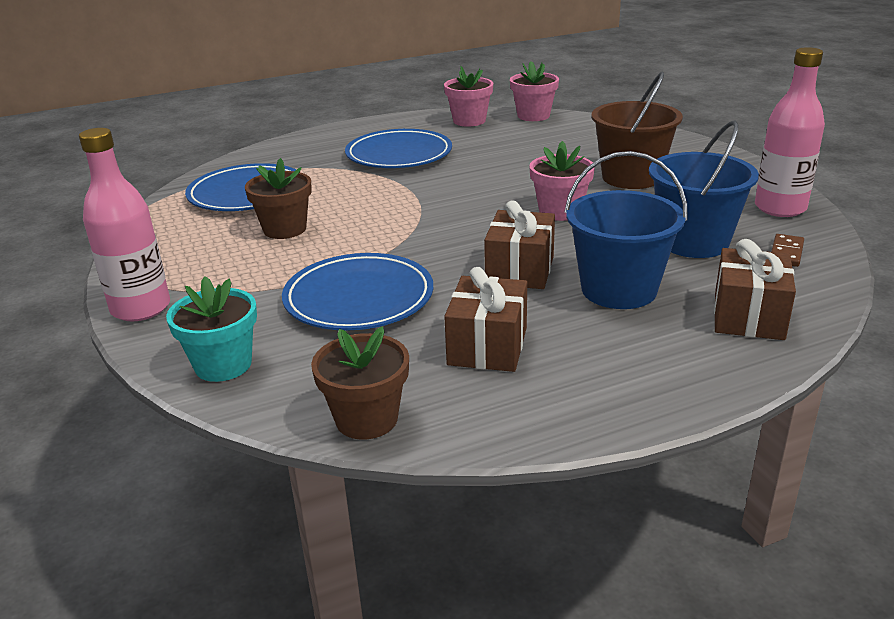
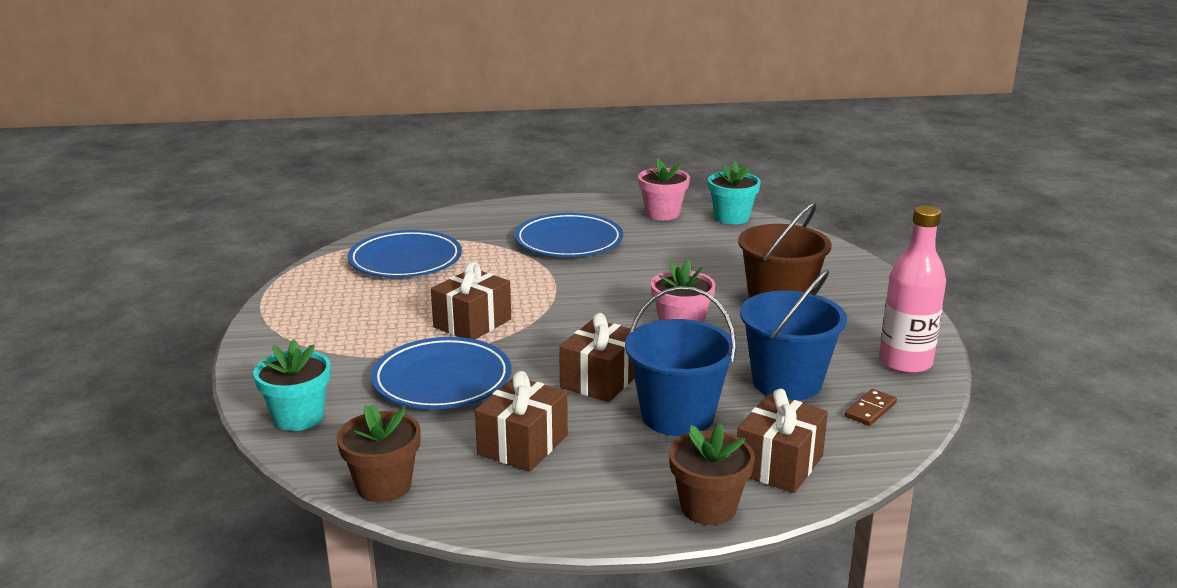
camera: 15 degrees right, 5 degrees down
(141, 308) = (260, 355): pink bottle -> none
(285, 229) = (418, 302): brown flower pot -> brown flower pot (708, 507)
(354, 240) = (472, 323): none -> brown gift
(533, 116) = (731, 217): pink flower pot -> turquoise flower pot

